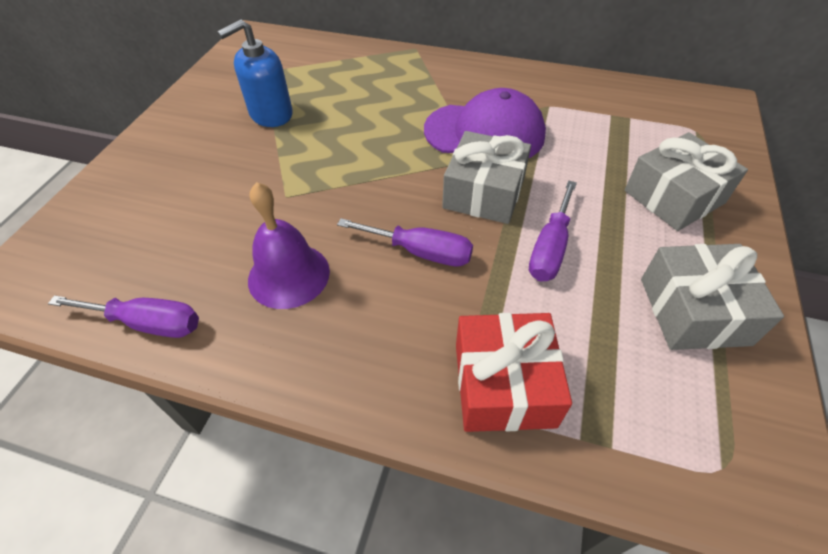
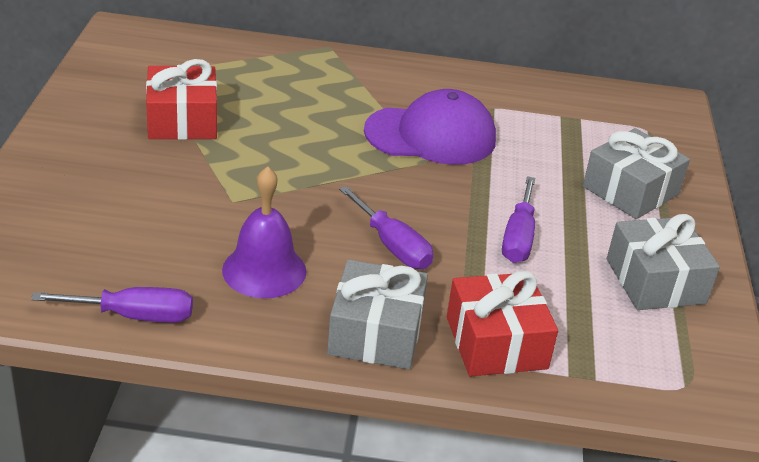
camera: 15 degrees left, 15 degrees down
(271, 114) = (182, 120): blue soap dispenser -> red gift
(420, 252) = (392, 246): purple screwdriver -> purple screwdriver turned 45 degrees clockwise
(484, 192) = (443, 192): grey gift -> grey gift (375, 333)

